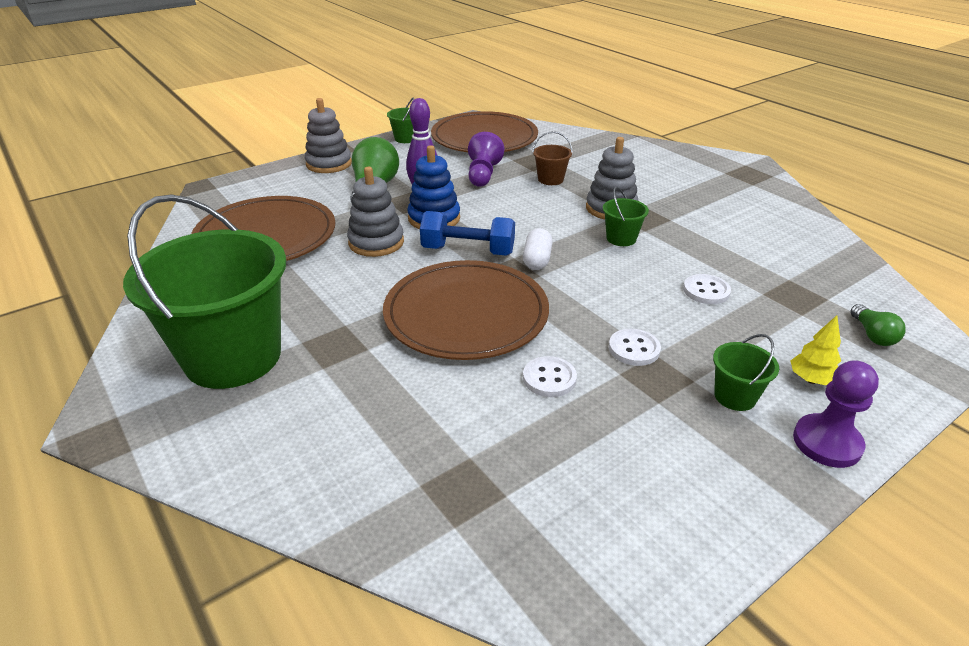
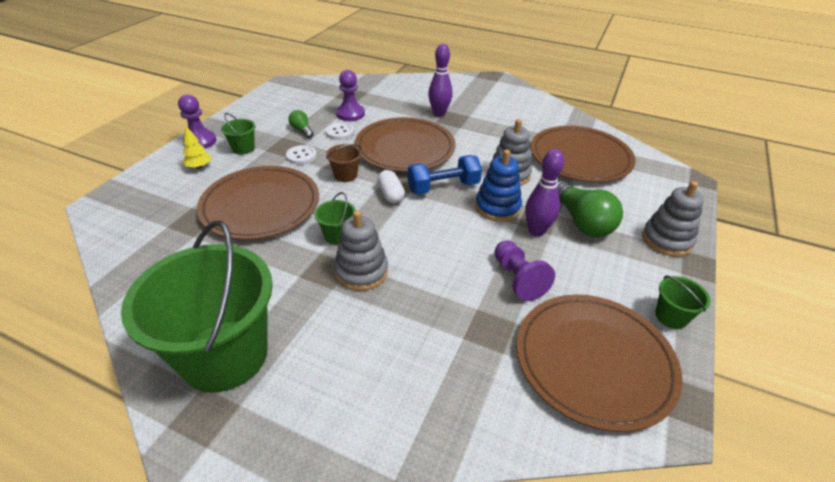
camera: 150 degrees right, 5 degrees up
(233, 357) = (488, 104): green bucket -> green bucket (224, 355)
(343, 363) = (439, 113): none -> purple bowling pin
(503, 420) = (350, 114): none -> purple pawn
(550, 179) = (446, 297): brown bucket -> brown bucket (345, 175)
(706, 291) = (260, 205): white button -> brown plate
(872, 335) = (146, 205): green light bulb -> green light bulb (302, 130)

